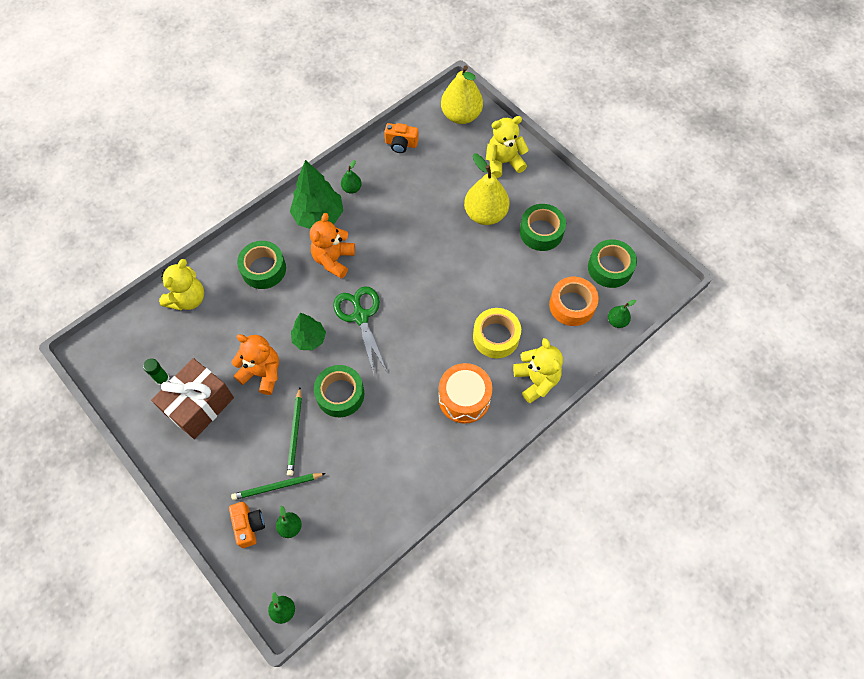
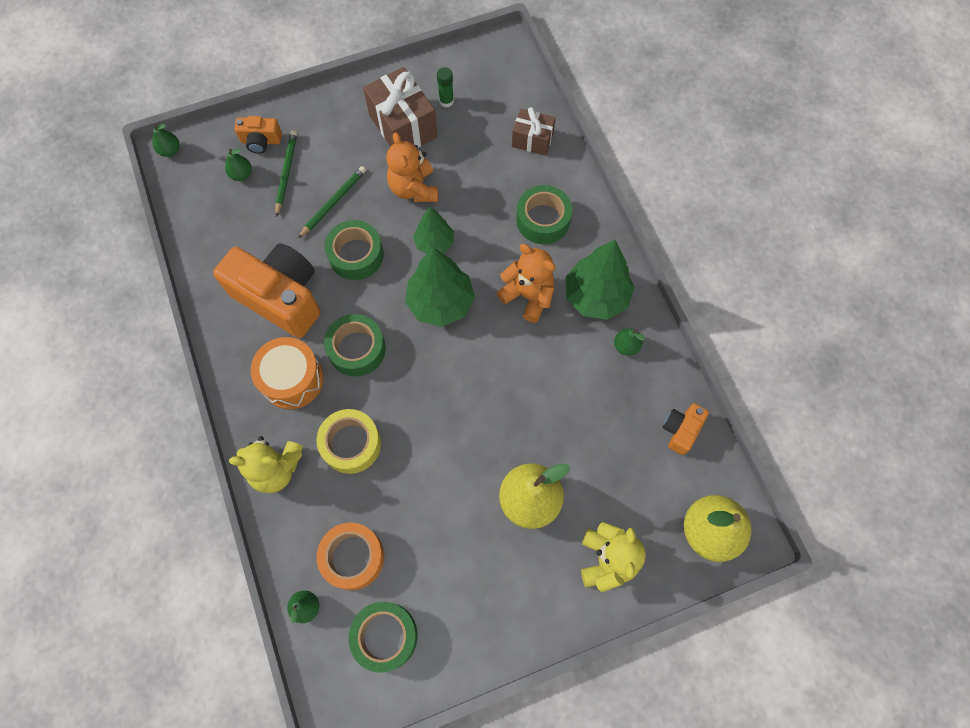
camera: 110 degrees right, 5 degrees up
(188, 299) = (532, 140): yellow teddy bear -> brown gift
(262, 373) = (414, 189): orange teddy bear -> orange teddy bear turned 120 degrees clockwise
(295, 433) = (333, 202): green pencil -> green pencil turned 105 degrees clockwise
(360, 316) = (440, 303): green scissors -> green tree
(399, 438) = (280, 297): none -> orange camera
(541, 232) = (475, 564): green tape -> green tape (357, 349)

